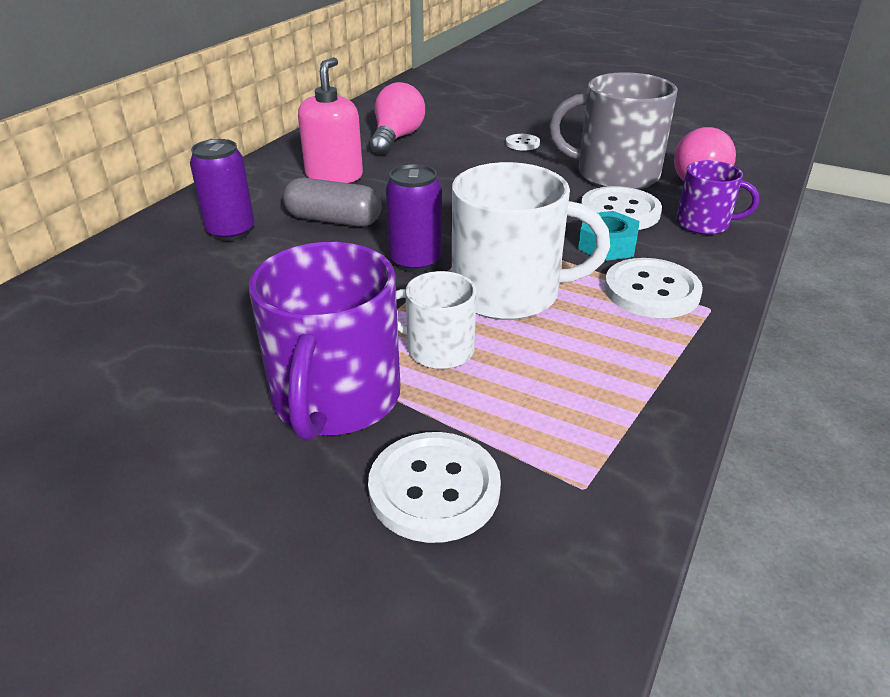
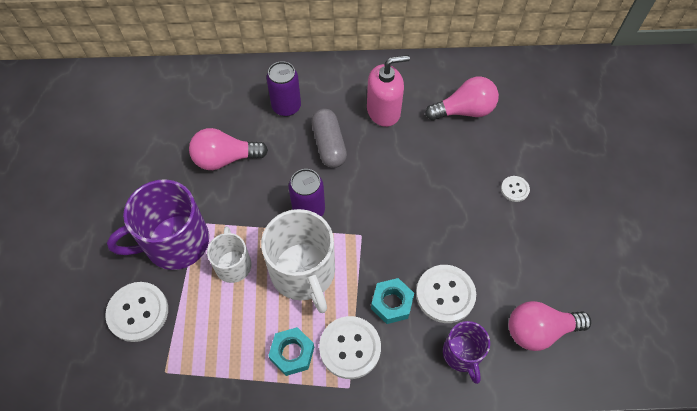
camera: 60 degrees right, 25 degrees up
(243, 303) = (225, 159): none -> pink light bulb
(615, 174) = (504, 270): grey mug -> none
(631, 339) = (292, 353): none -> turquoise nut

